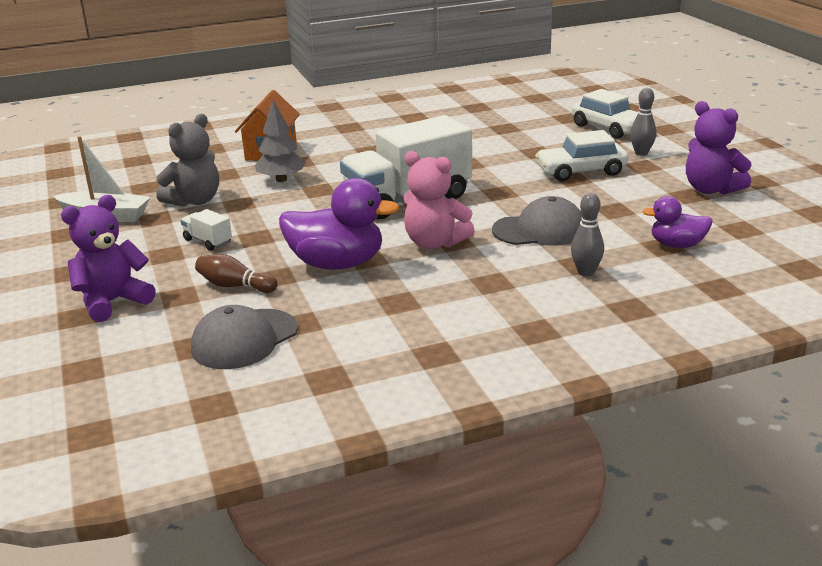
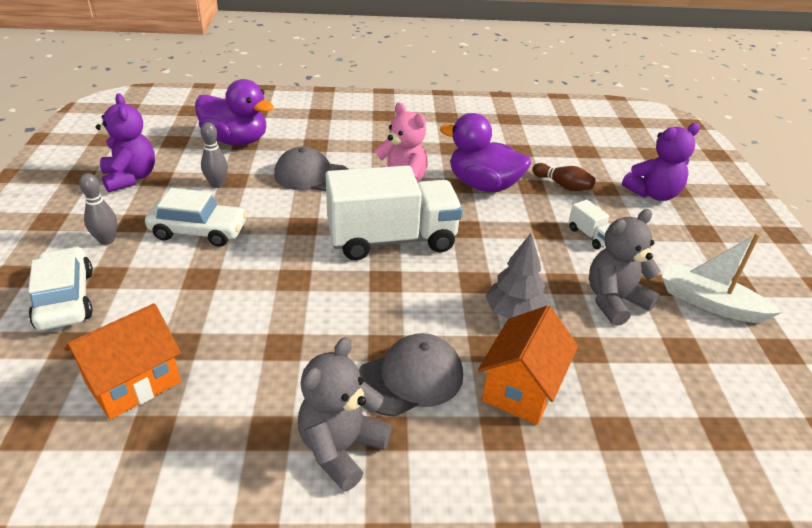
camera: 165 degrees left, 10 degrees up
(244, 339) = (555, 148): grey cap -> grey cap (410, 378)
(370, 119) = (341, 448): none -> grey teddy bear
(509, 114) = (133, 382): none -> orange house
(586, 272) = (319, 138): grey bowling pin -> grey bowling pin (217, 184)
(677, 245) = (236, 140): purple duck -> purple duck, size x1.74

